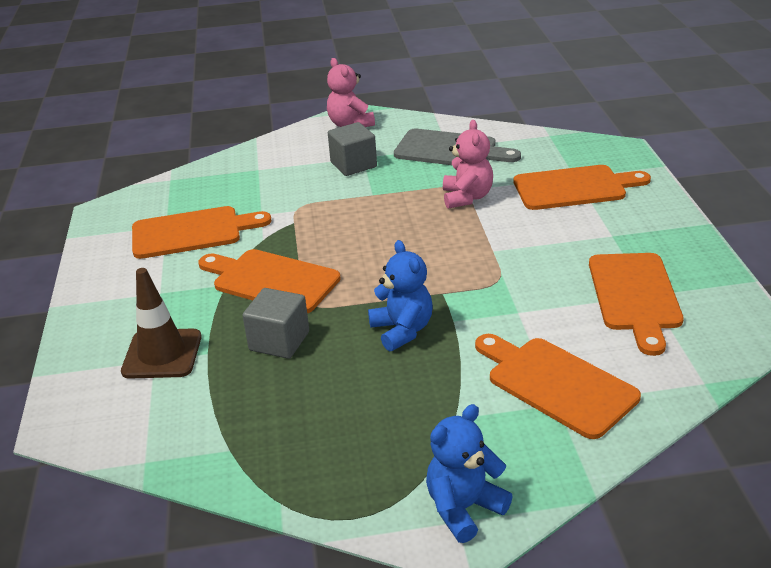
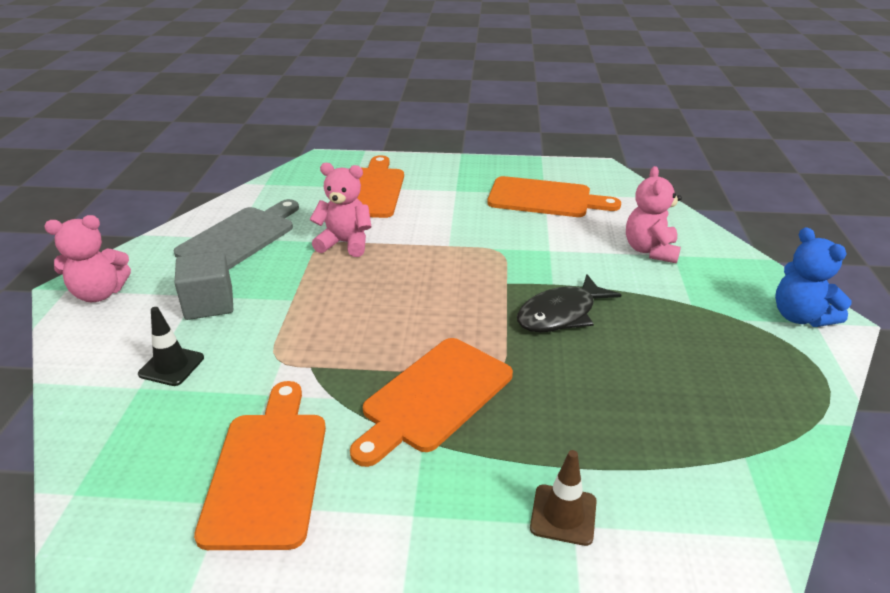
camera: 80 degrees left, 0 degrees up
(162, 354) = (563, 515): brown traffic cone -> brown traffic cone, size x0.64
(279, 341) = (559, 401): grey cube -> none
(281, 173) = (171, 366): none -> black traffic cone
(402, 330) = (561, 314): blue teddy bear -> black fish
(556, 384) = (650, 250): orange cutting board -> pink teddy bear

